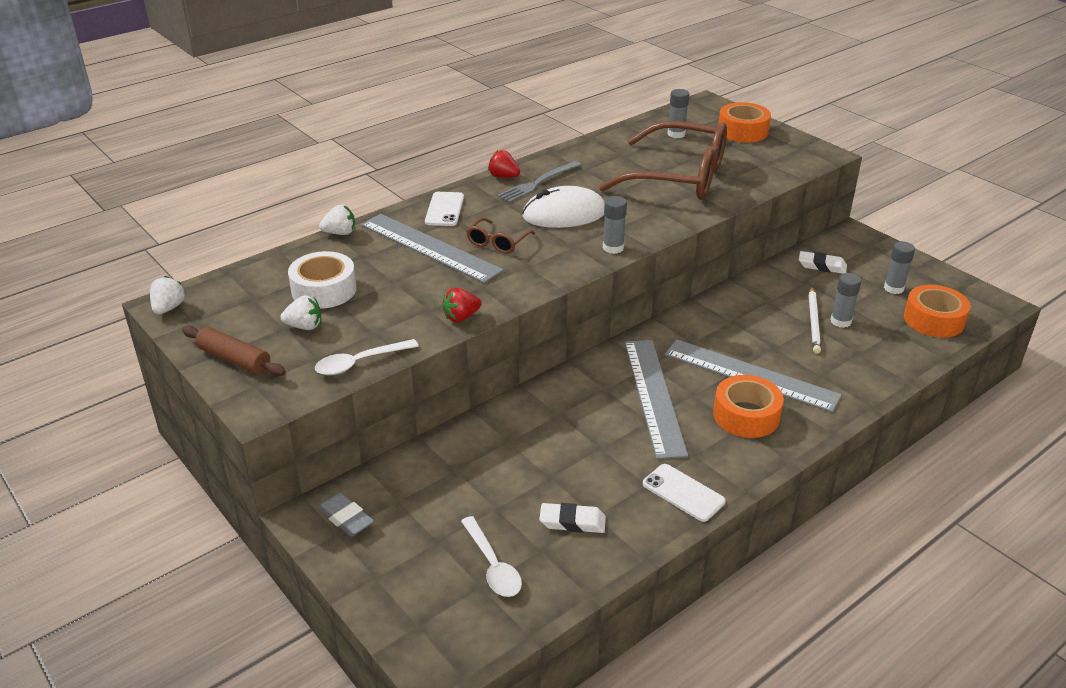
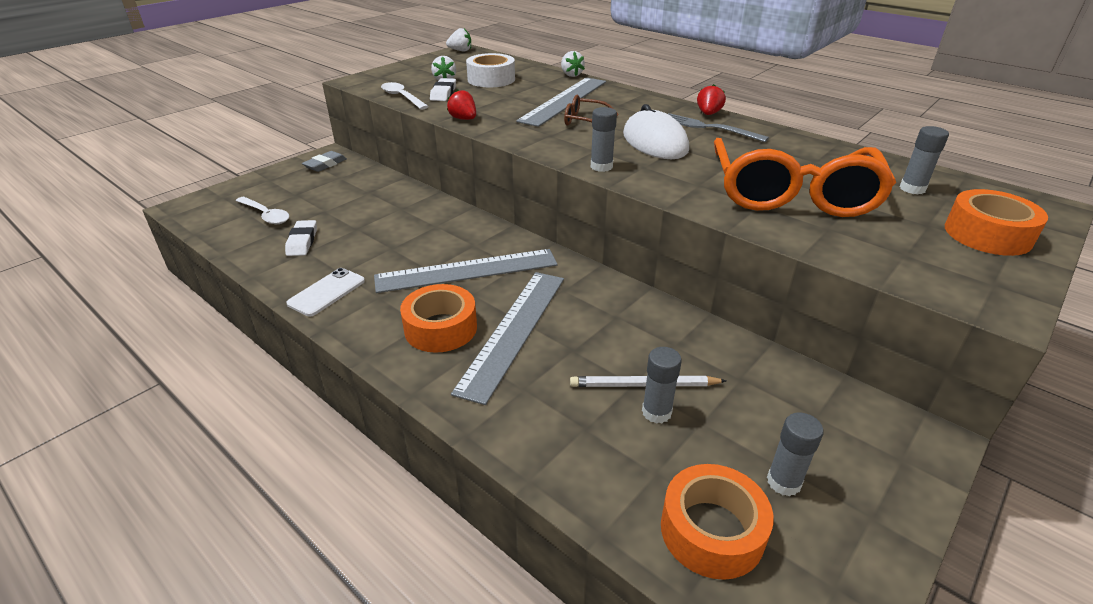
camera: 80 degrees right, 0 degrees up
(234, 359) = (406, 70): brown rolling pin -> none
(445, 209) = (629, 99): white phone -> none
(493, 565) = (266, 215): white spoon -> white spoon turned 105 degrees counterclockwise
(679, 177) = (792, 194): brown glasses -> orange glasses
(822, 266) = (797, 398): white eraser -> white eraser (443, 93)

